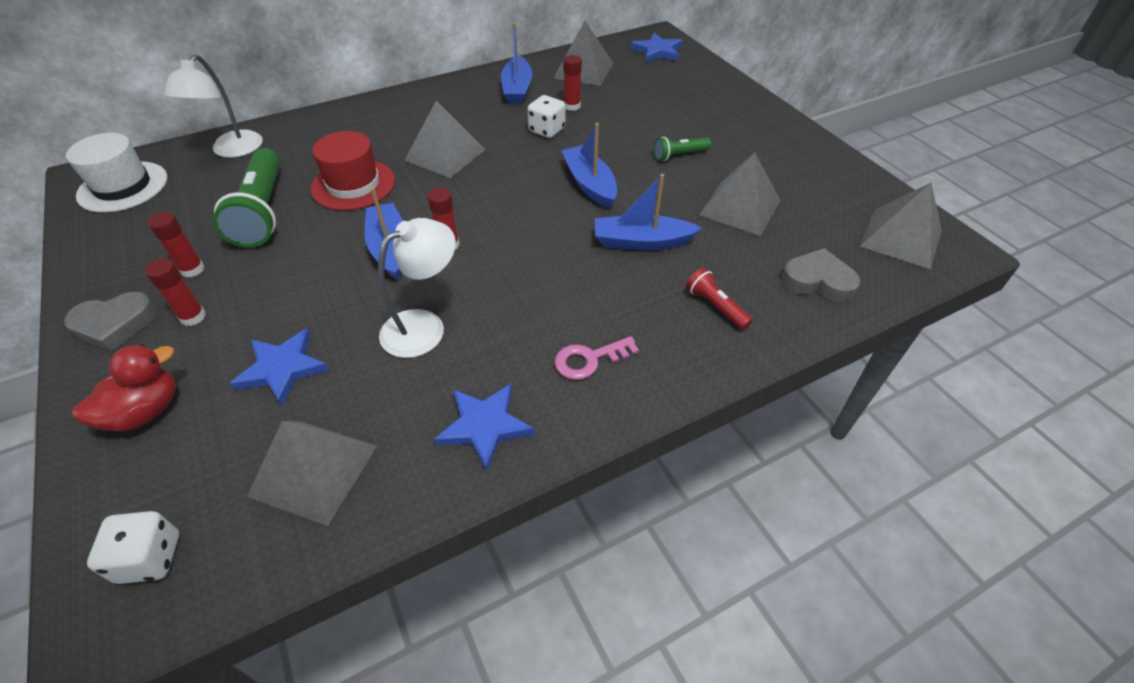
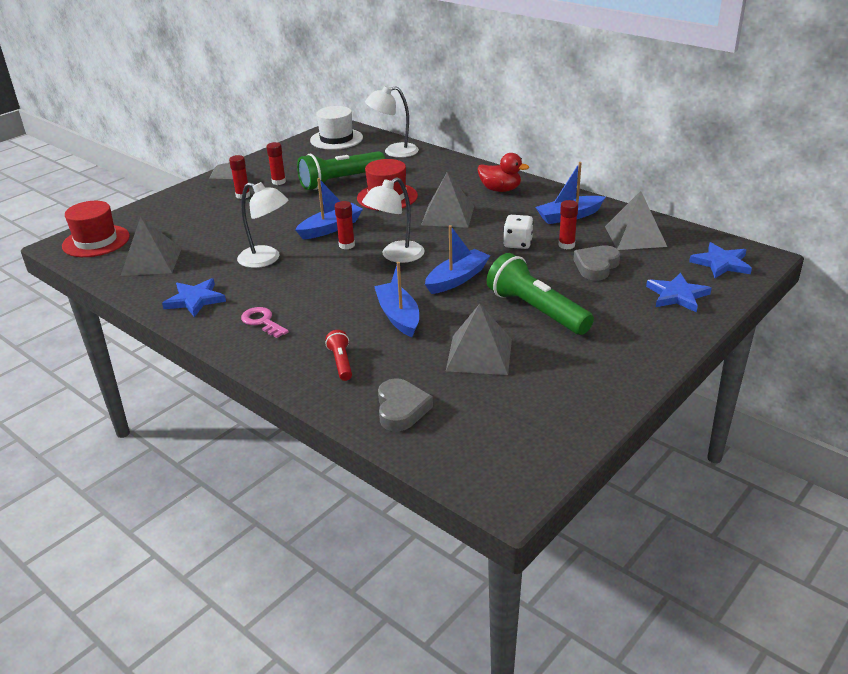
camera: 70 degrees right, 15 degrees down
(145, 411) = (175, 209): red duck -> red duck (500, 190)
(150, 558) = (96, 241): white dice -> red hat
(282, 368) = (216, 231): blue star -> blue star (677, 295)
(507, 213) = (396, 256): none -> white lamp
(622, 103) = (596, 266): none -> grey heart
(679, 155) = (536, 310): green flashlight -> green flashlight, size x2.06
(715, 306) = (341, 362): red flashlight -> red flashlight turned 45 degrees counterclockwise
(901, 238) = (499, 454): grey pyramid -> none

